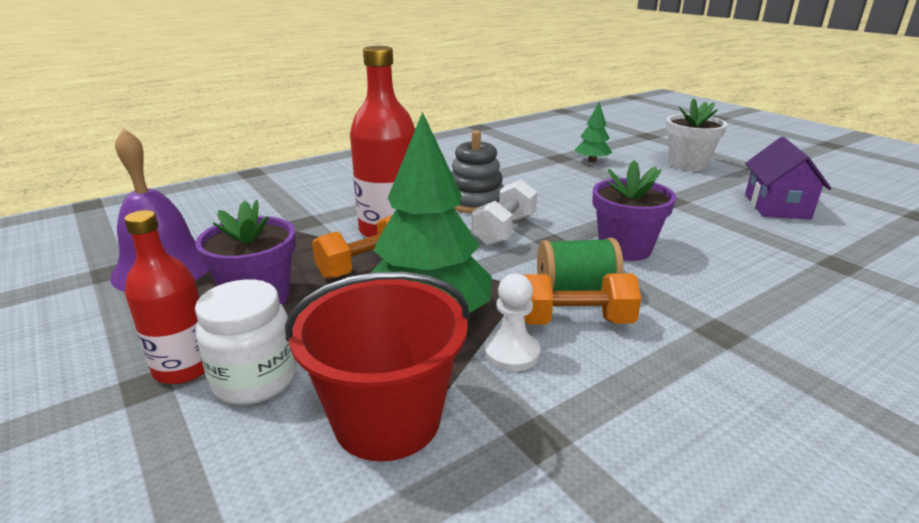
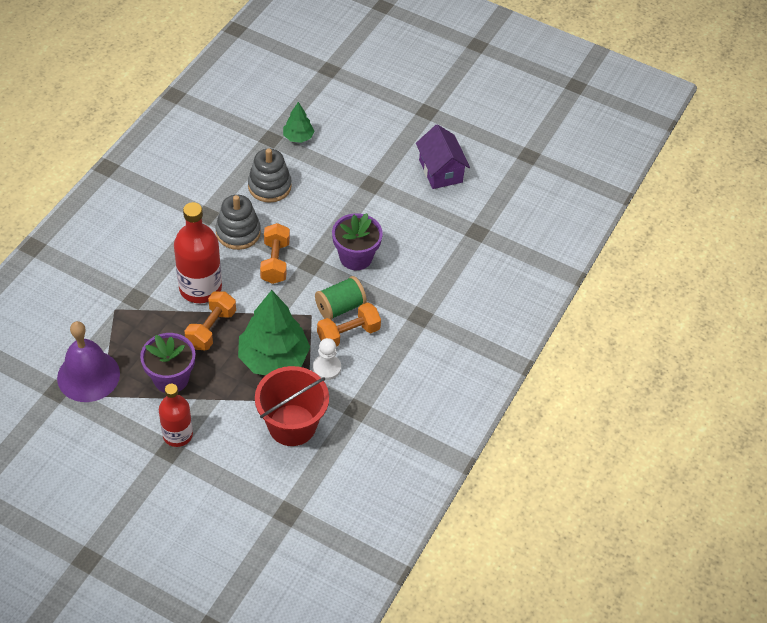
camera: 30 degrees left, 25 degrees up
(254, 380) = (218, 428): white jar -> none
(504, 230) = (275, 262): white dumbbell -> orange dumbbell
(538, 181) = (269, 186): none -> grey stacking toy
(687, 164) = (372, 120): white flower pot -> none

